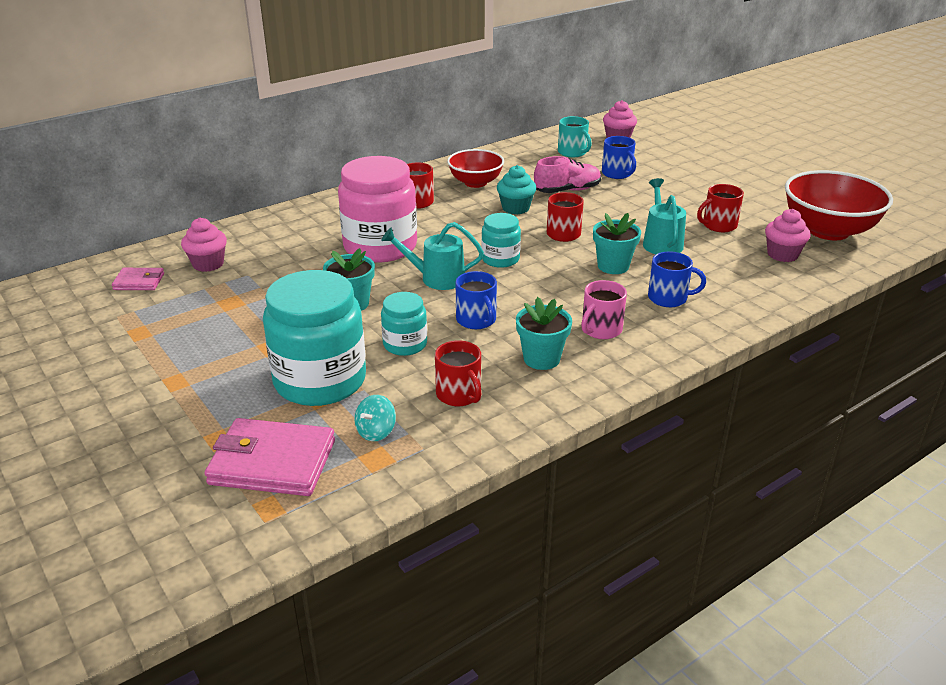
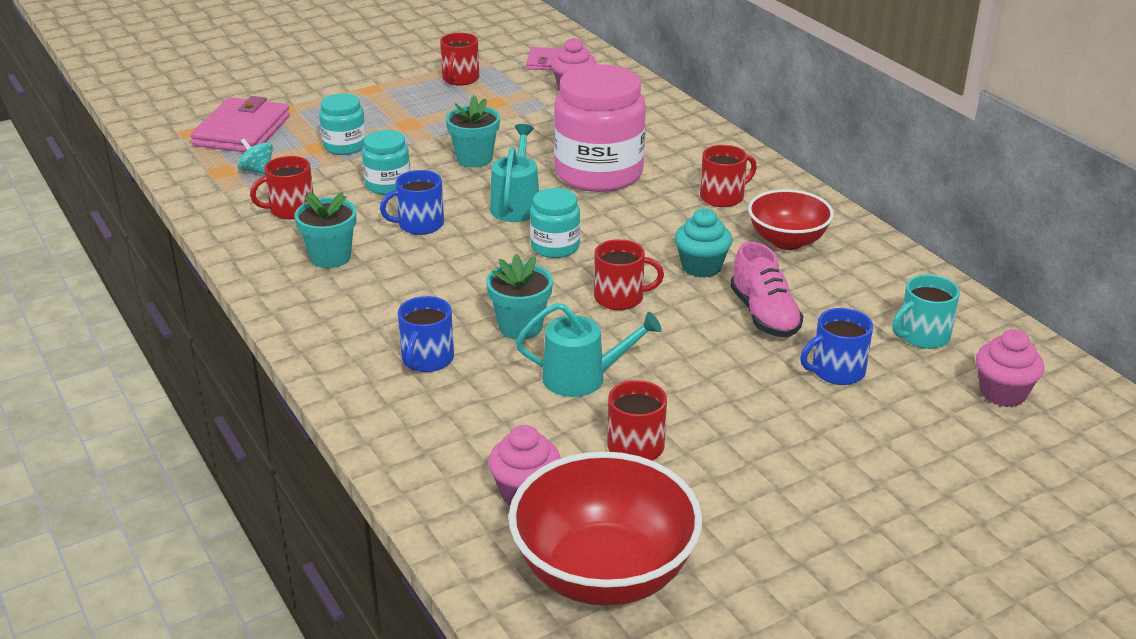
camera: 95 degrees right, 0 degrees up
(165, 326) = (460, 79): none -> red mug
(320, 380) = (344, 146): turquoise jar -> turquoise jar, size x0.51
(601, 329) = (372, 300): pink mug -> none

